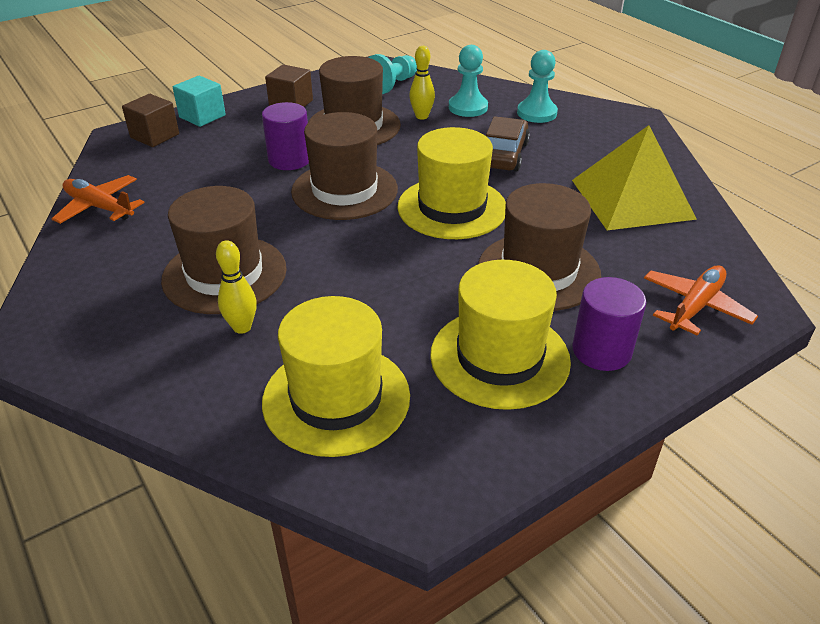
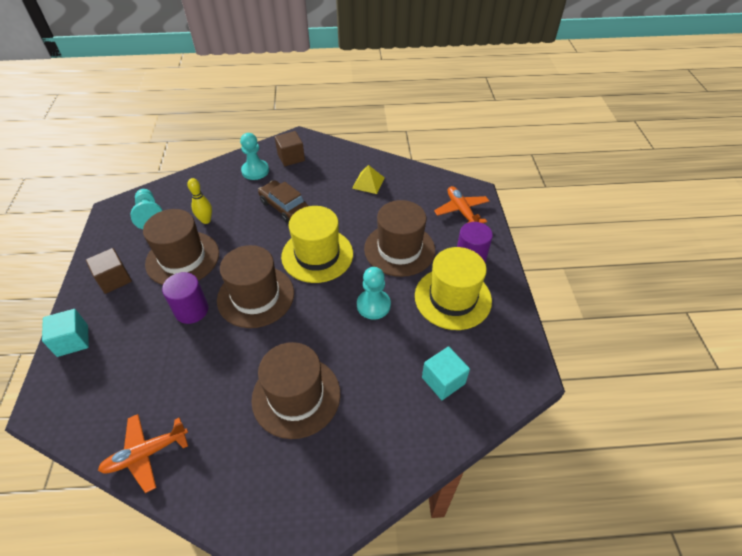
camera: 60 degrees left, 10 degrees up
(155, 136) = (70, 383): brown cube -> brown cube (291, 157)
(242, 327) = (356, 405): yellow bowling pin -> none
(336, 398) = (443, 380): yellow hat -> turquoise cube
(468, 107) = (218, 195): turquoise pawn -> turquoise pawn (373, 305)
(632, 199) = (368, 183): yellow pyramid -> yellow pyramid, size x0.48

